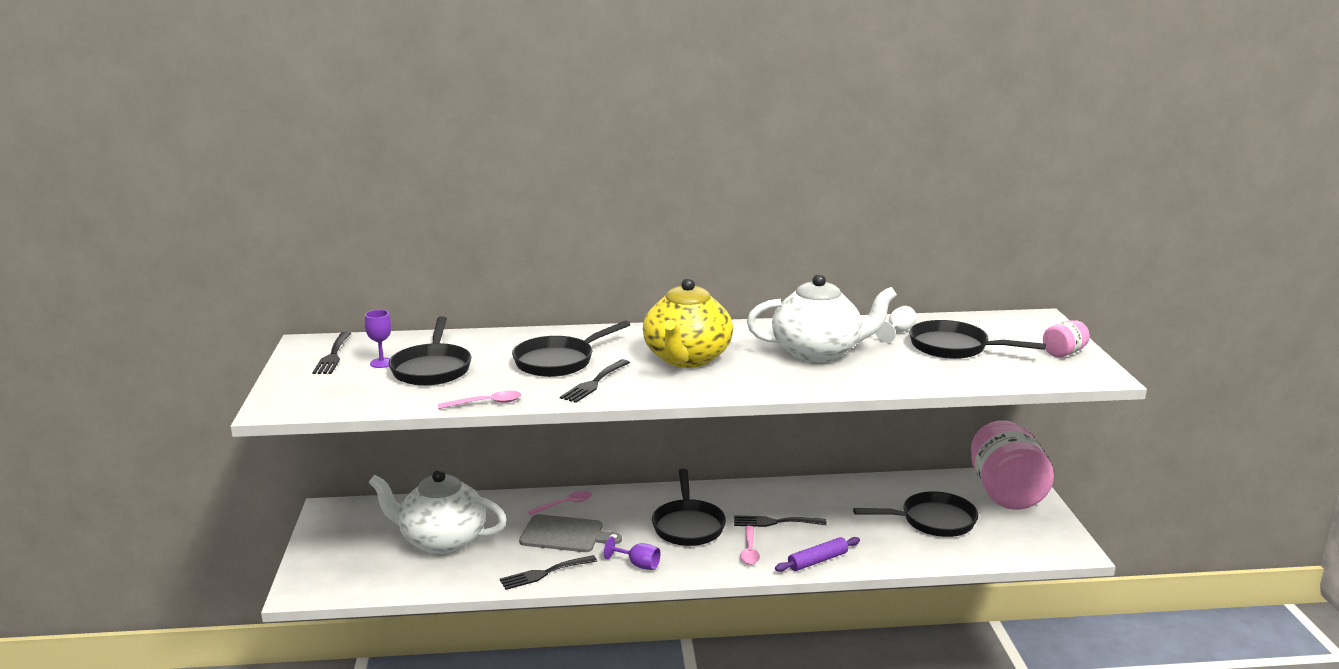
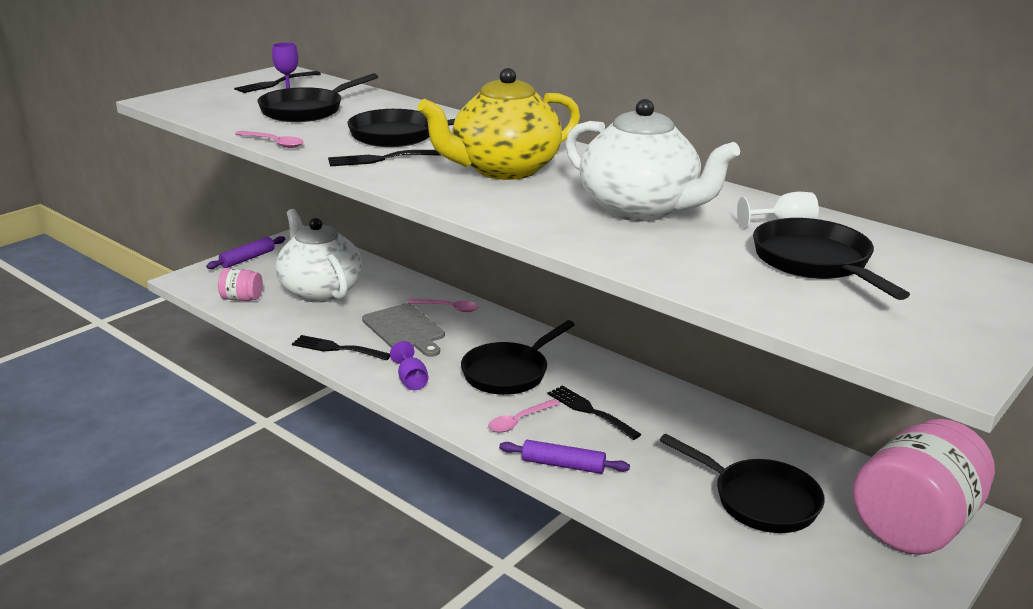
camera: 45 degrees right, 5 degrees up
(321, 548) = (247, 259): none -> purple rolling pin
(1064, 353) = (964, 325): pink jar -> pink jar (242, 298)

